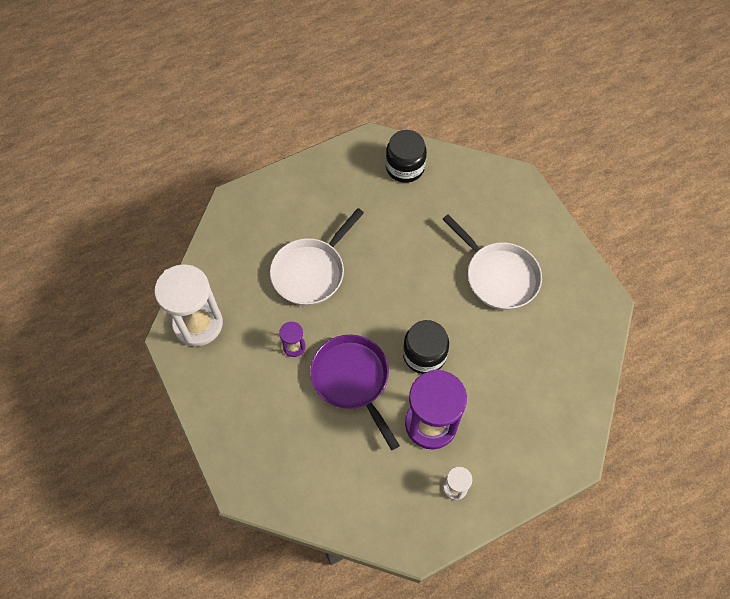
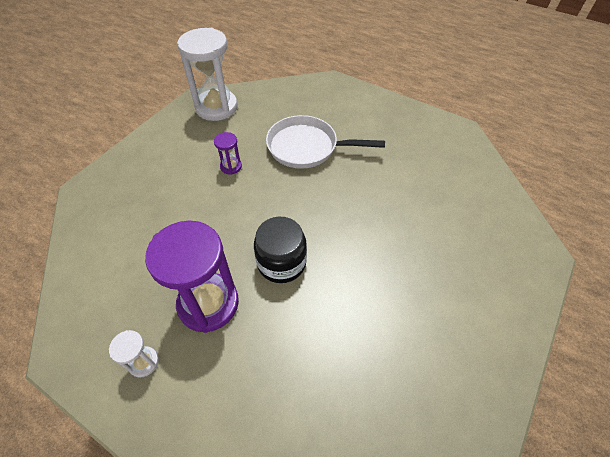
camera: 60 degrees right, 10 degrees down
(352, 380) = (222, 219): purple pan -> none
(405, 167) = (459, 162): black jar -> none
(498, 275) = (417, 288): white pan -> none

